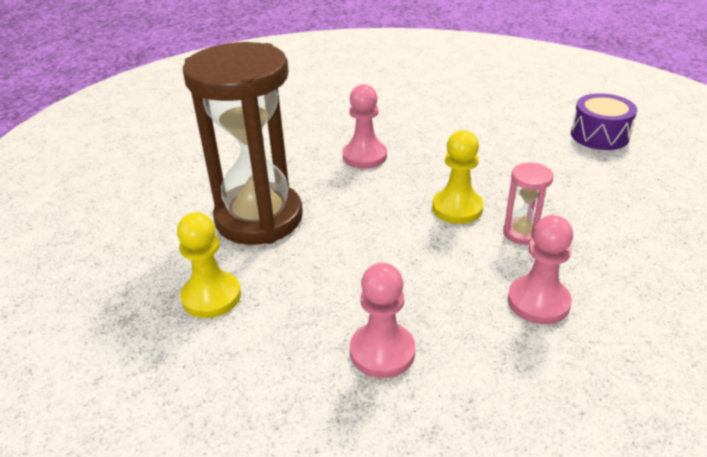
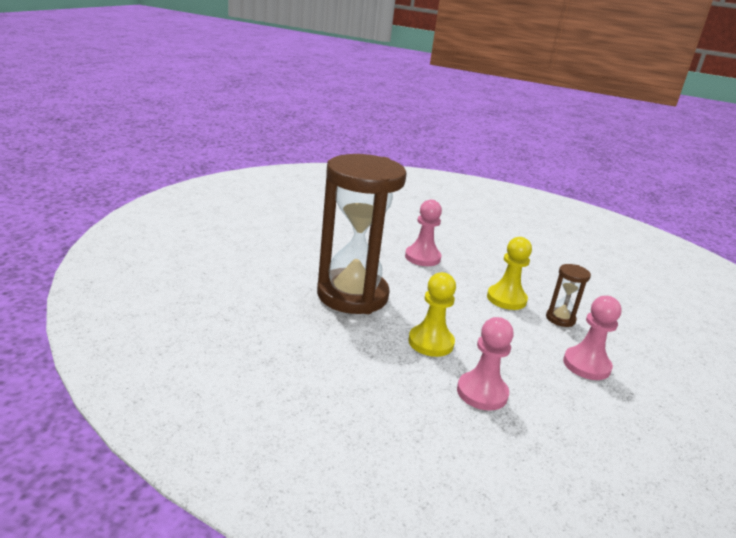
camera: 10 degrees left, 10 degrees down
(211, 296) = (333, 348): yellow pawn -> yellow pawn (431, 342)
(522, 233) = (560, 319): pink hourglass -> brown hourglass
(599, 135) = (596, 257): purple drum -> none

